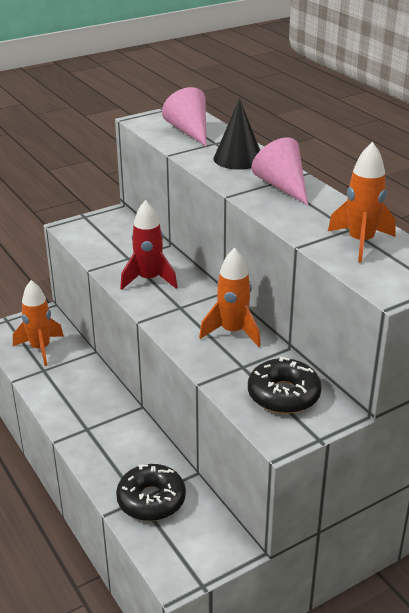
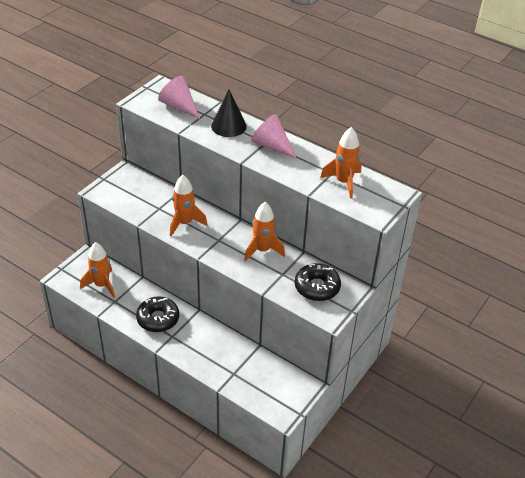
camera: 25 degrees left, 10 degrees up
(149, 280) = (185, 223): red rocket -> orange rocket
(151, 500) = (241, 371): black donut -> black donut (158, 319)

